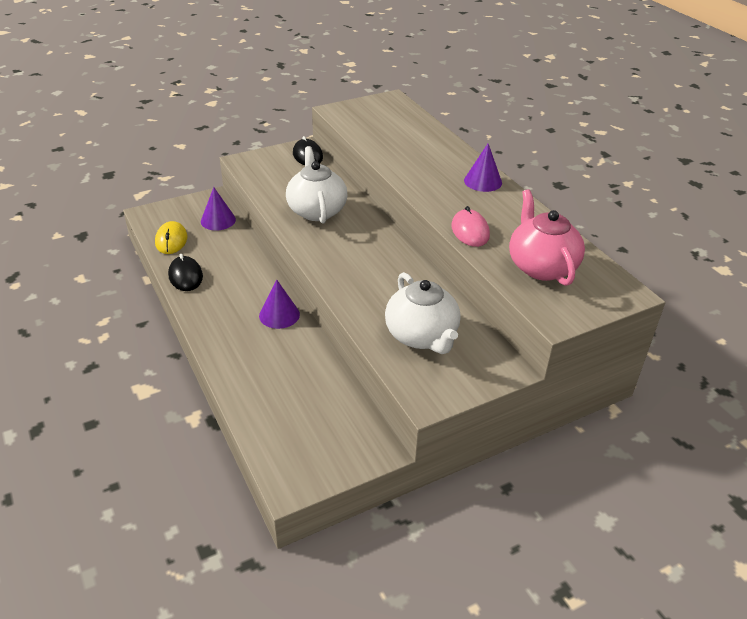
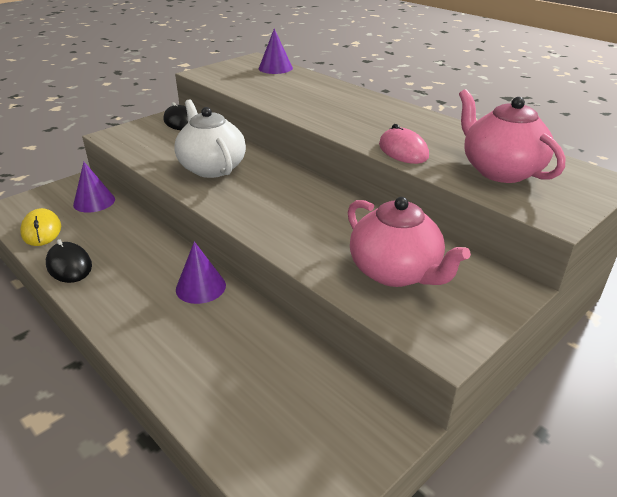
camera: 15 degrees left, 5 degrees down
(422, 336) = (395, 272): white teapot -> pink teapot
(483, 181) = (386, 108): purple cone -> purple cone (275, 68)

